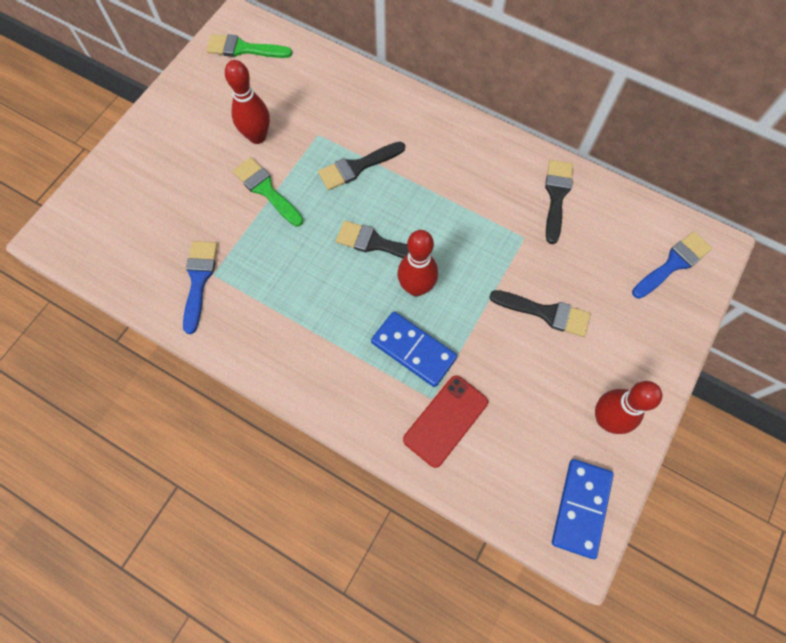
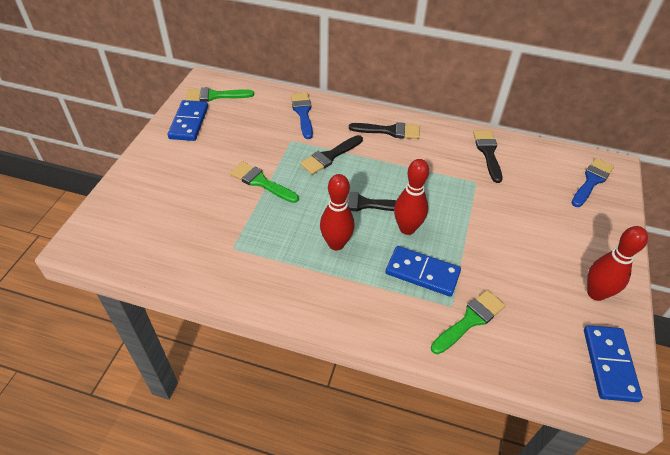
camera: 15 degrees left, 20 degrees down
(199, 280) = (222, 254): blue brush -> blue brush (303, 113)
(204, 86) = (189, 122): none -> blue domino
(257, 136) = (242, 148): red bowling pin -> red bowling pin (336, 244)
(445, 420) = (470, 320): red phone -> green brush
(545, 313) = (515, 228): black brush -> black brush (389, 131)

